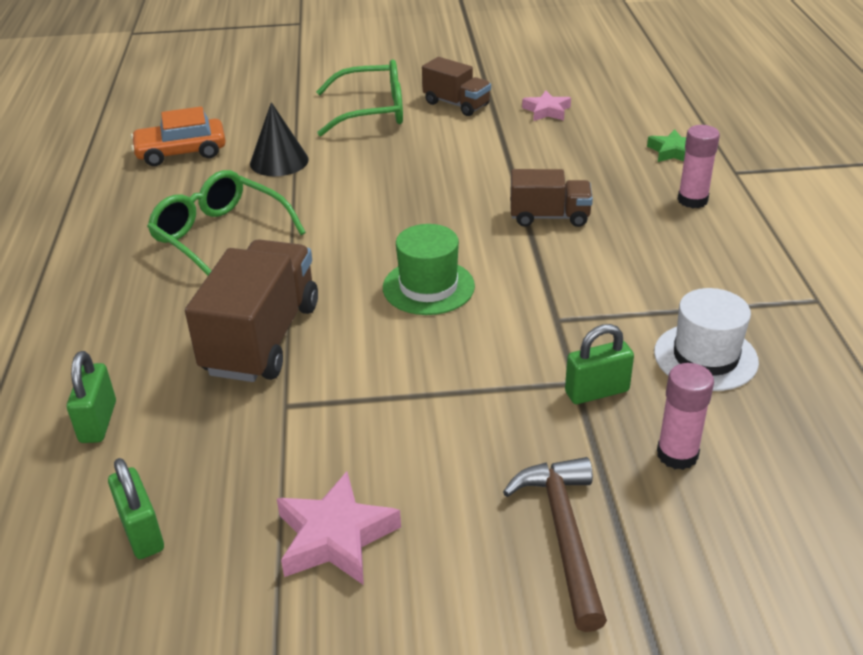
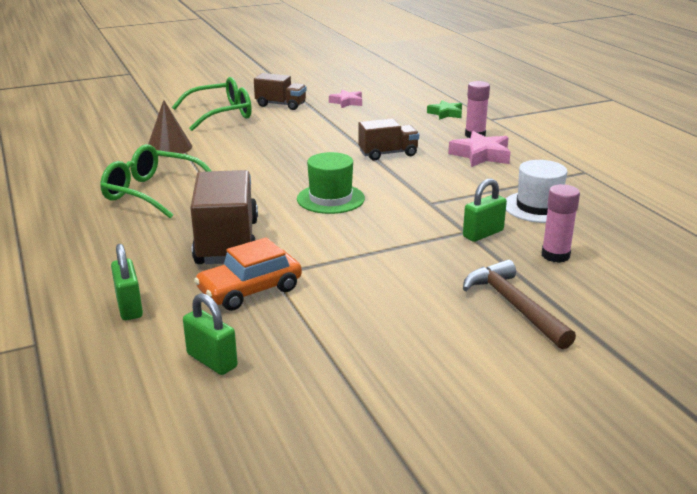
camera: 20 degrees left, 10 degrees down
(181, 152) = (86, 151): orange car -> orange car (250, 290)
(279, 161) = (169, 147): black cone -> brown cone
(335, 537) = (361, 336): pink star -> pink star (481, 155)

